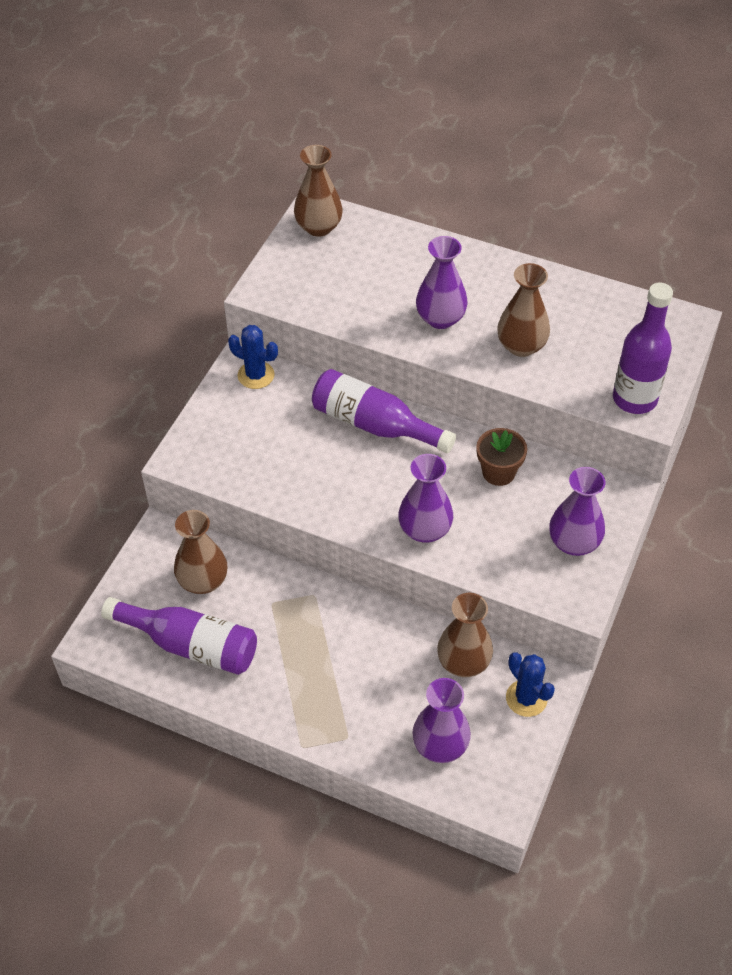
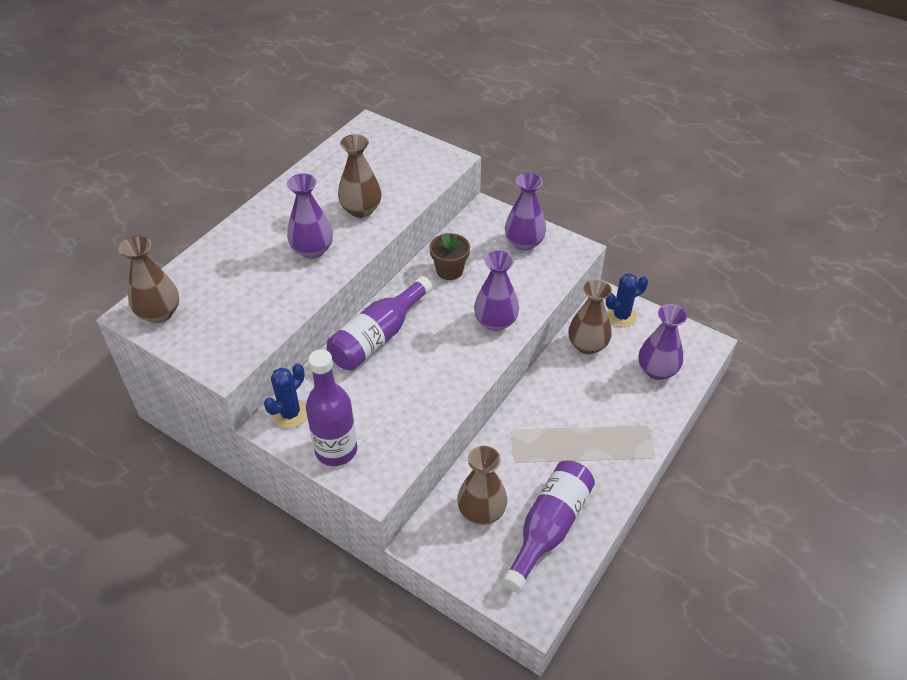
camera: 80 degrees left, 5 degrees down
(634, 399) = (434, 163): purple bottle -> purple bottle (336, 450)

